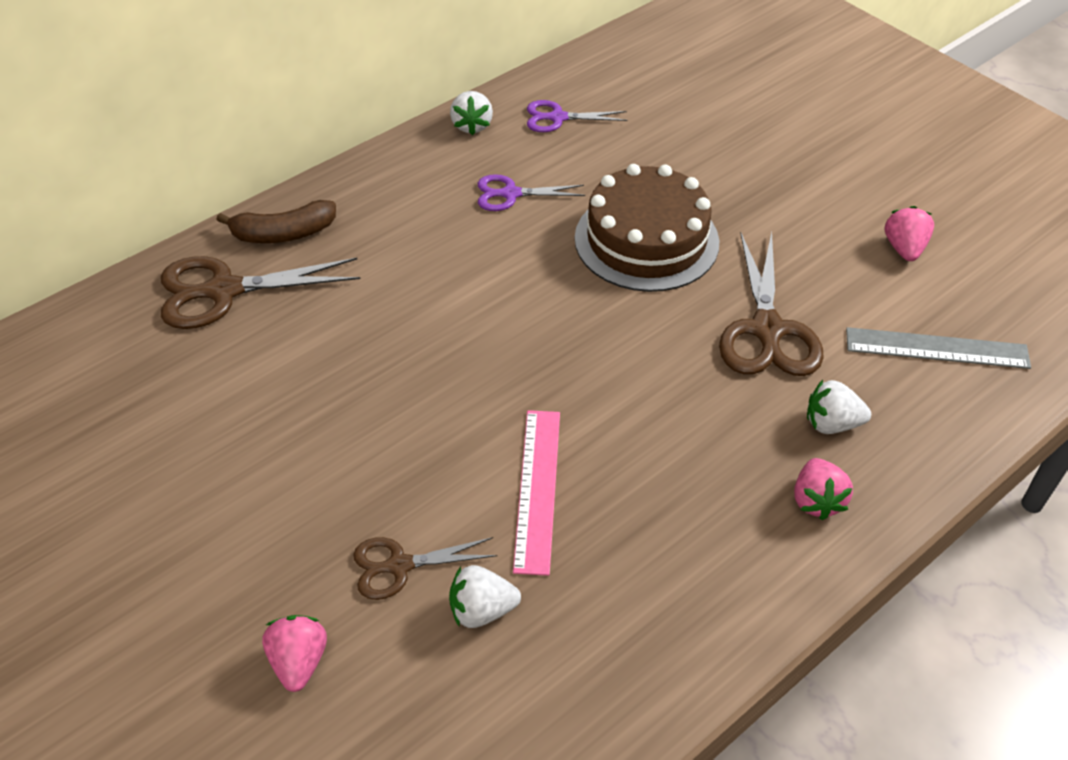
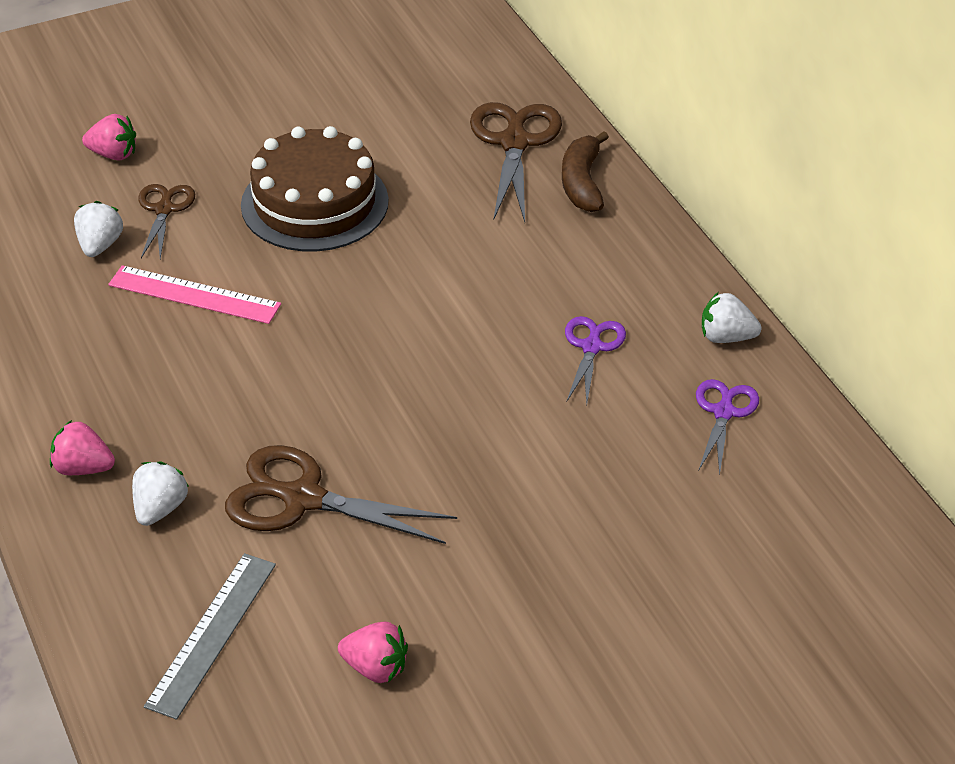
camera: 105 degrees right, 5 degrees down
(646, 240) = (477, 438): brown cake -> brown cake (314, 203)

